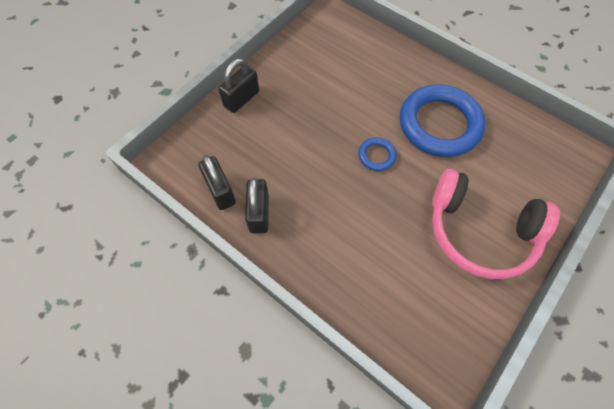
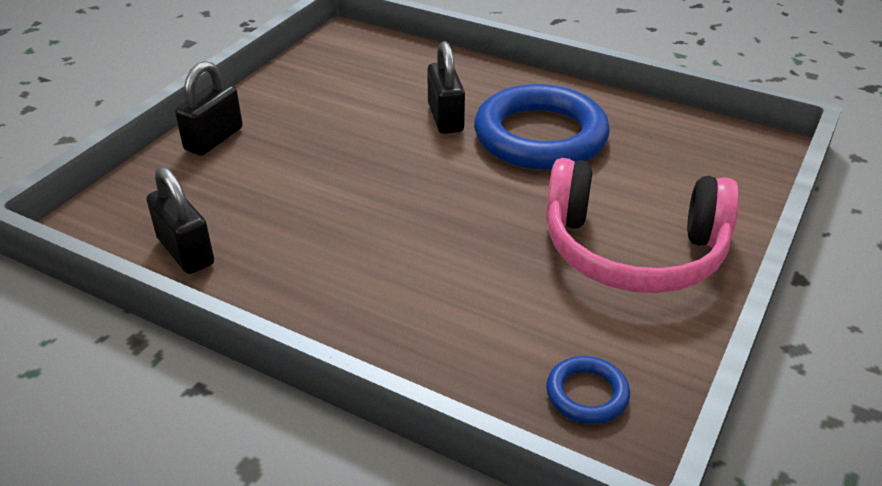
camera: 10 degrees left, 25 degrees down
(259, 213) = (257, 272): black padlock -> black padlock (445, 118)
(376, 156) = (447, 181): blue ring -> blue ring (587, 394)

